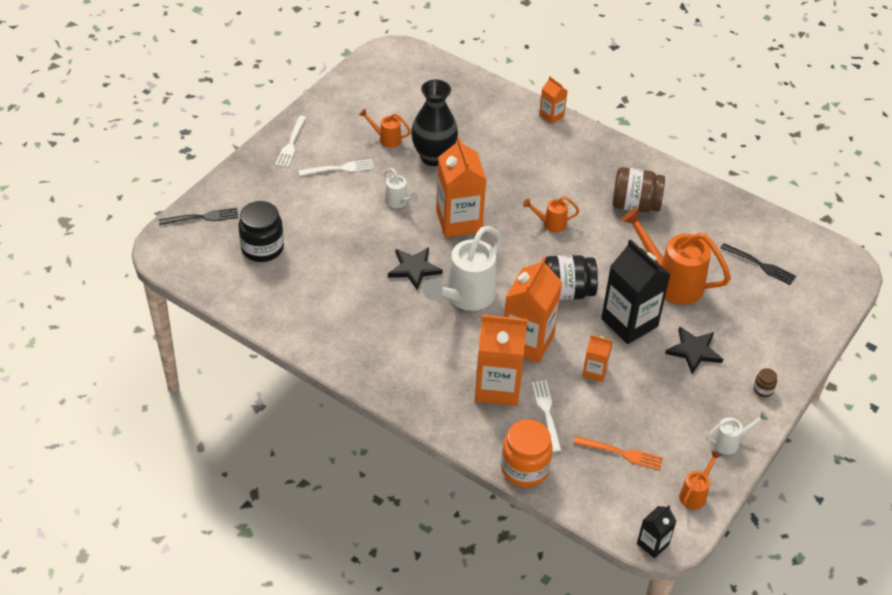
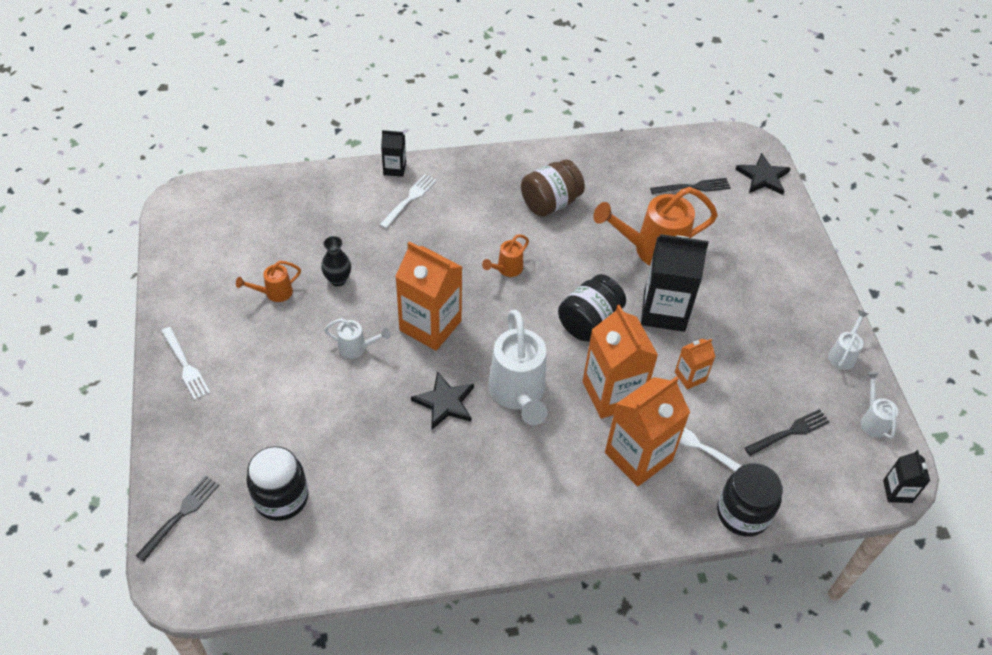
camera: 45 degrees left, 5 degrees up
(339, 168) = (263, 356): white fork -> white fork (409, 199)
(433, 157) = (338, 280): black vase -> black vase, size x0.54
(524, 468) = (743, 513): orange jar -> black jar
(551, 116) = (394, 168): orange carton -> black carton
(621, 453) = (789, 432): orange fork -> black fork
(694, 351) = (734, 298): black star -> black star (763, 177)
(695, 494) = (873, 420): orange watering can -> white watering can
(763, 389) = (812, 291): brown jar -> none

